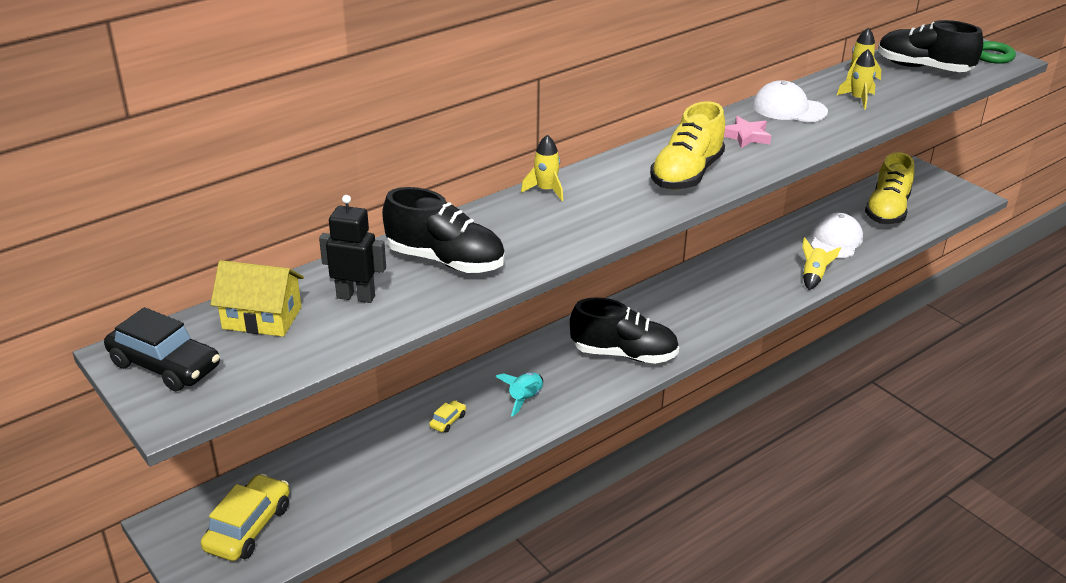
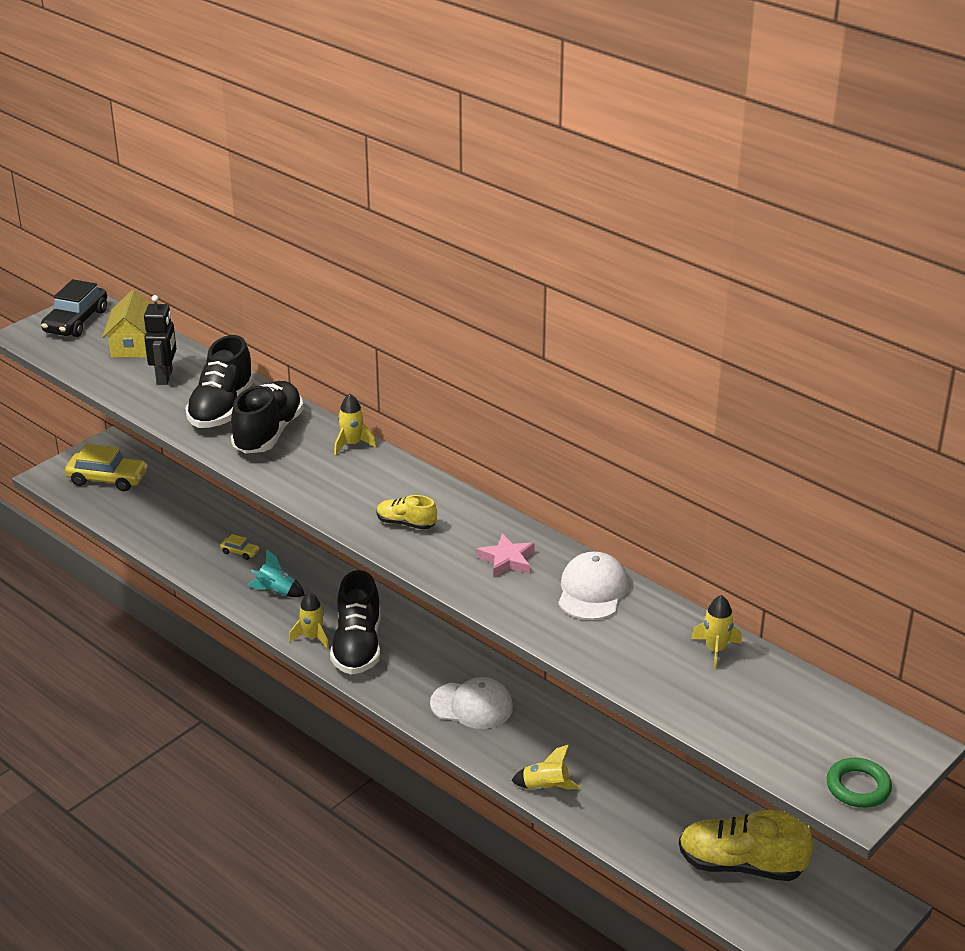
camera: 80 degrees right, 0 degrees up
(686, 174) = (406, 523): yellow shoe -> yellow shoe, size x0.52
(836, 240) = (640, 810): white cap -> white cap (472, 705)
(858, 99) = (643, 647): yellow rocket -> yellow rocket (312, 637)
(923, 68) = (775, 711): black shoe -> black shoe (268, 433)

